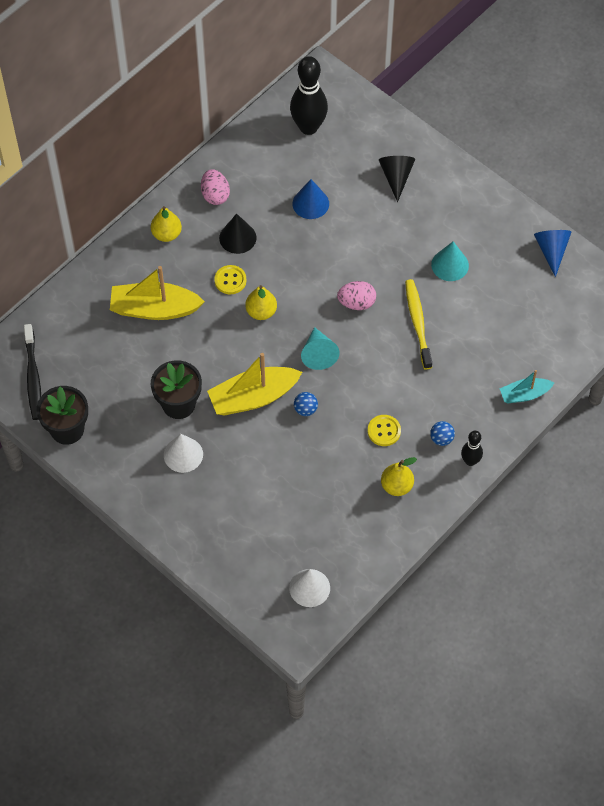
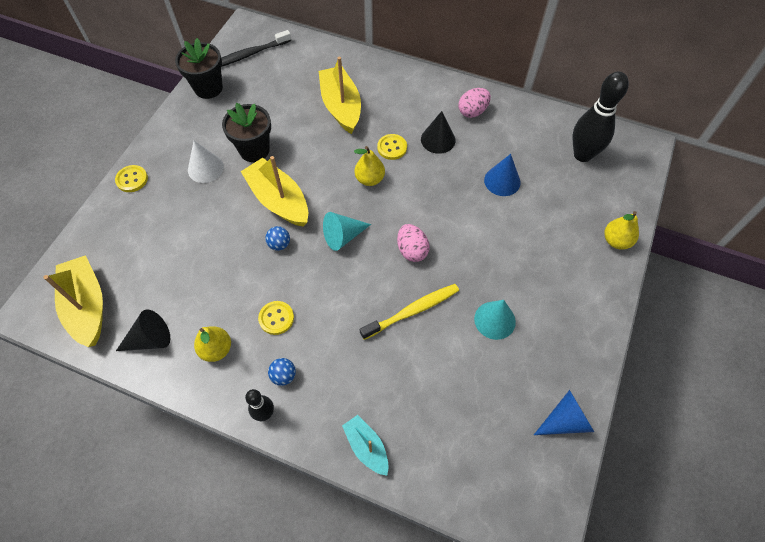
camera: 70 degrees right, 0 degrees up
(166, 234) = (417, 92): yellow pear -> yellow pear (616, 241)
(168, 527) = (132, 179): none -> yellow button
(309, 588) = (87, 306): white cone -> yellow boat
(396, 177) = (571, 240): black cone -> black cone (150, 339)

